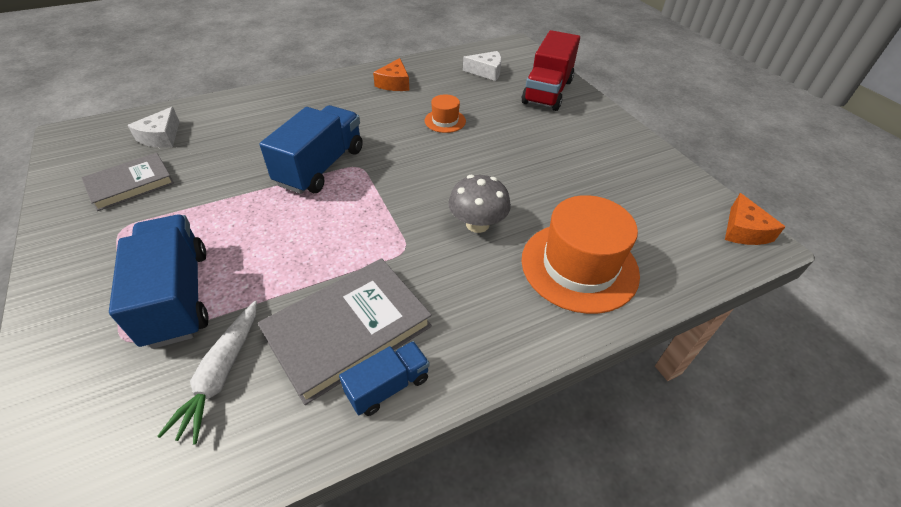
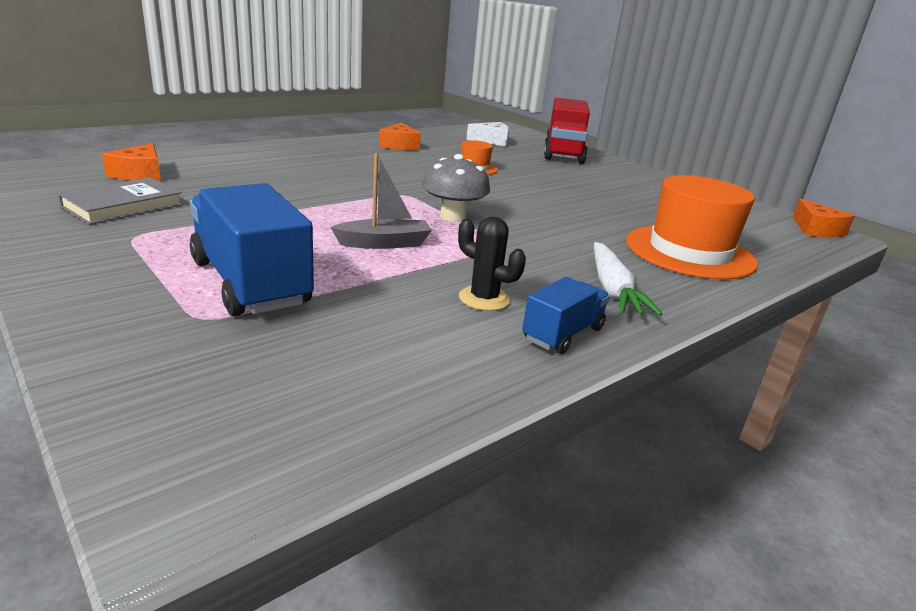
camera: 15 degrees left, 20 degrees down
(161, 137) = (140, 174): white cheese -> orange cheese
(221, 374) = (354, 336): white carrot -> white carrot (613, 289)
(305, 243) = (384, 243): none -> grey boat
(321, 167) = (360, 194): blue truck -> none
(348, 330) = (484, 299): grey book -> black cactus
(477, 224) = (565, 229): grey mushroom -> grey mushroom (453, 217)

